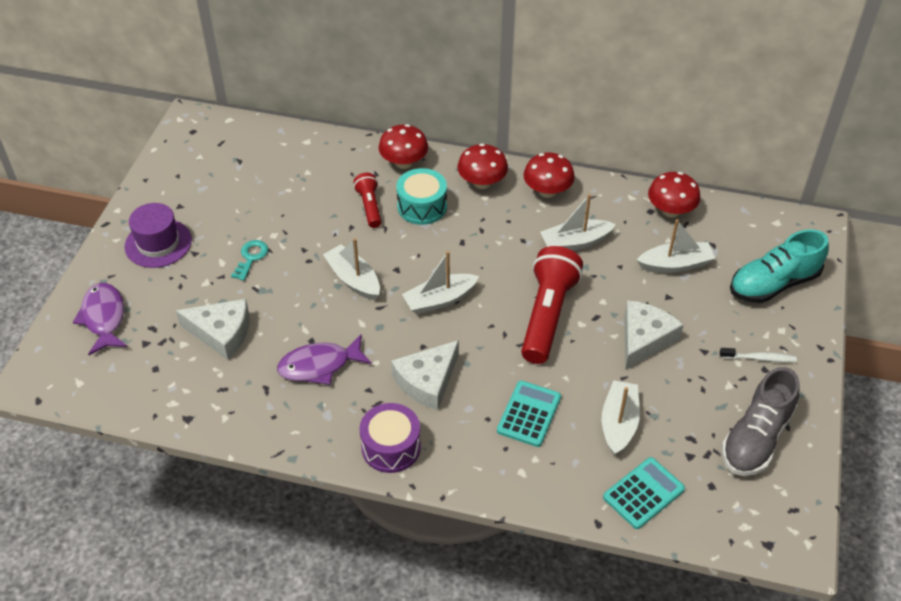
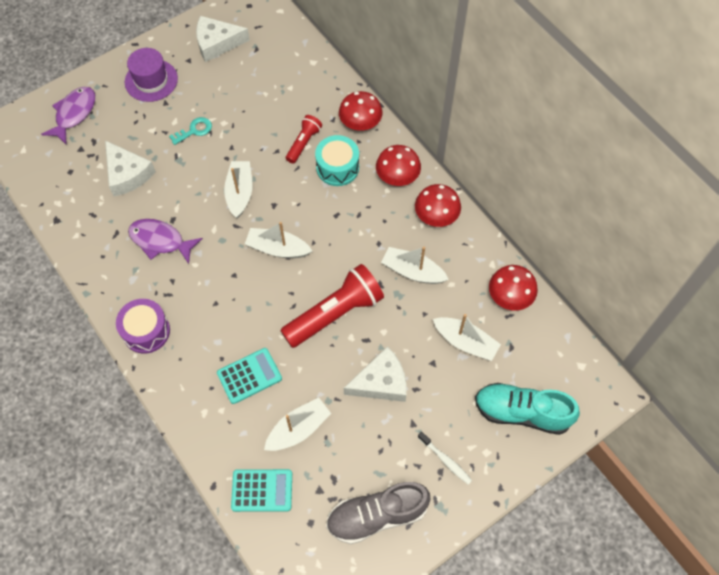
camera: 40 degrees right, 15 degrees up
(427, 381) = (211, 302): white cheese -> white cheese (217, 43)

